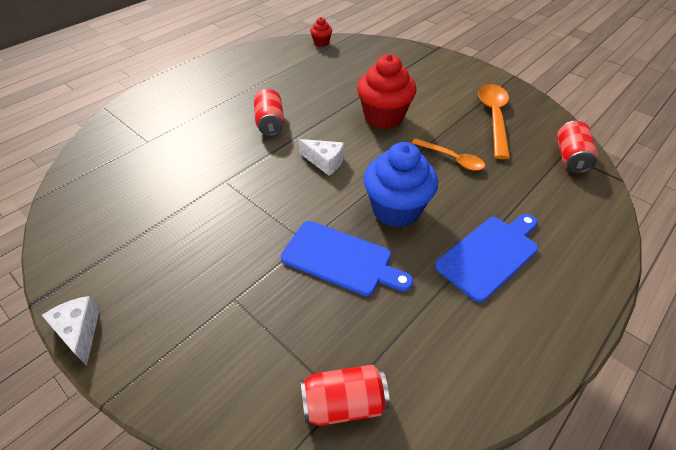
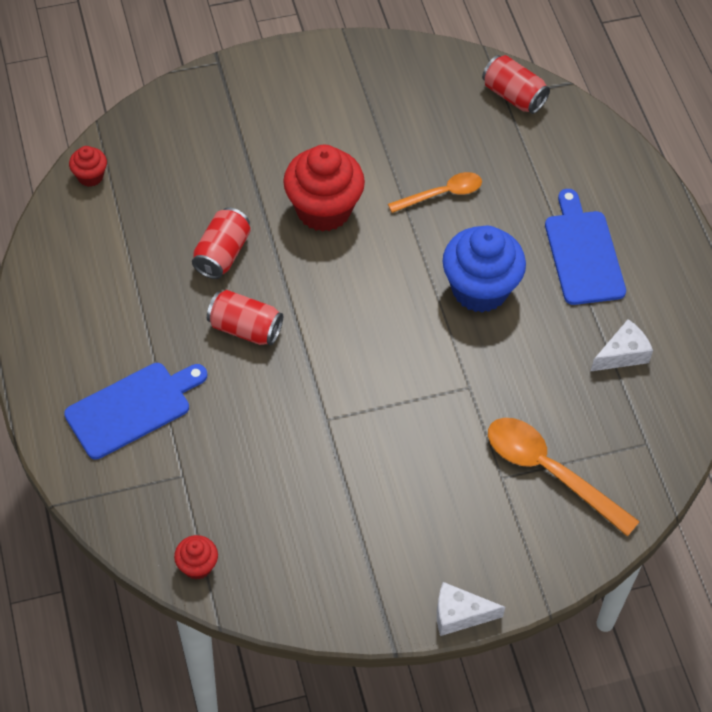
camera: 60 degrees left, 10 degrees up
(79, 173) = (197, 566): none -> red cupcake
(325, 162) = (361, 310): white cheese -> white cheese (622, 354)
(341, 259) = (511, 370): blue cutting board -> blue cutting board (132, 408)
(344, 403) = (651, 443): red can -> red can (222, 253)
(494, 118) = (405, 109): orange spoon -> orange spoon (550, 472)

